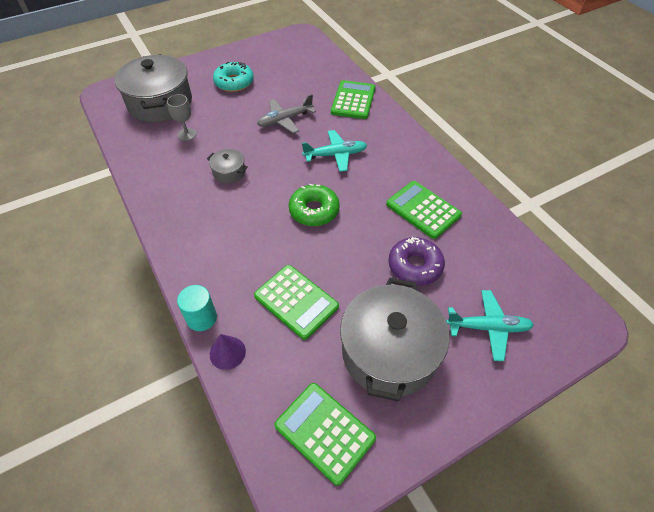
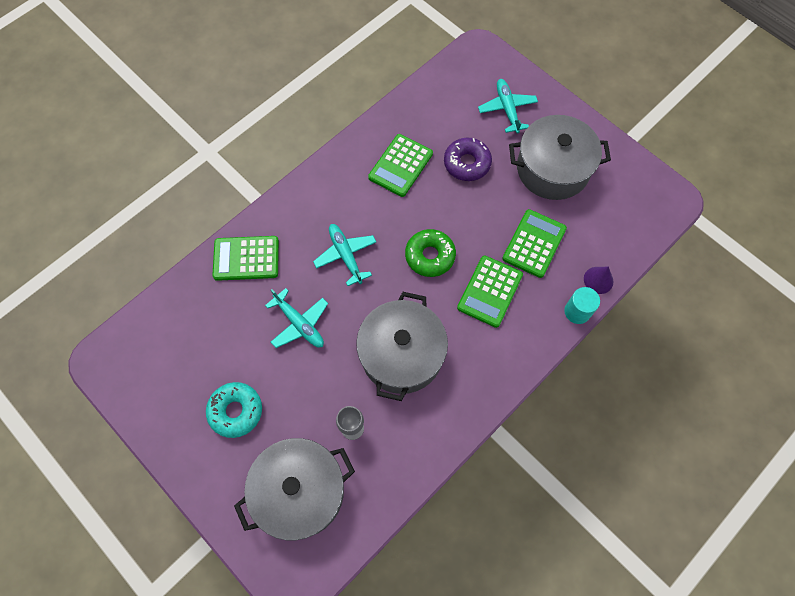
camera: 105 degrees left, 15 degrees up
(229, 172) = (401, 354): grey pot -> grey pot, size x2.25
(285, 120) = (299, 324): grey plane -> turquoise plane
(324, 432) = (627, 197): green calculator -> green calculator (490, 291)

